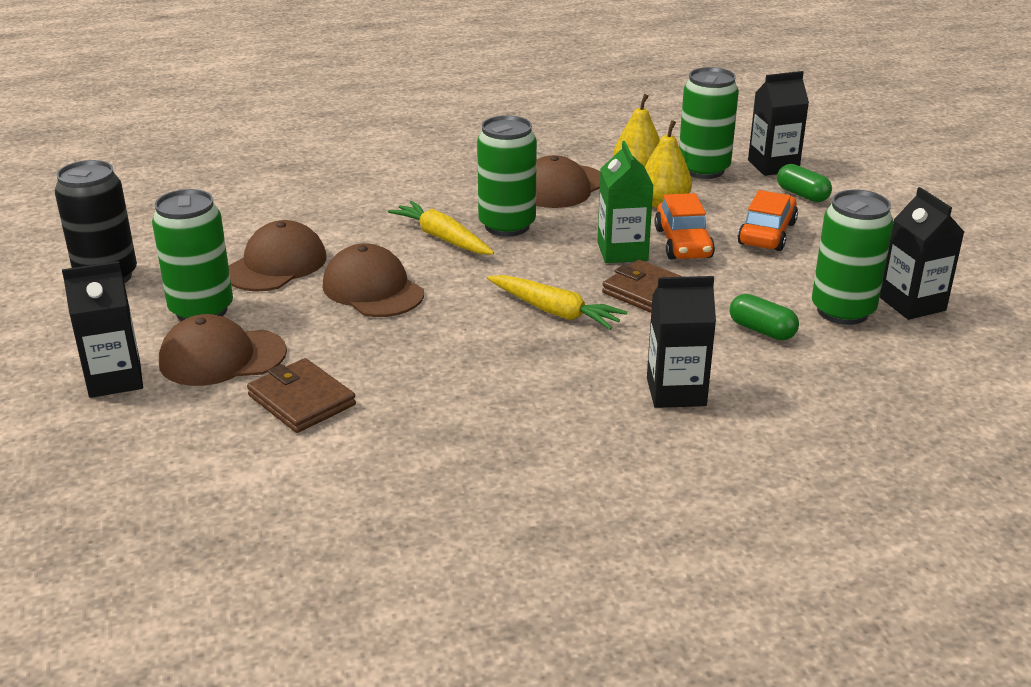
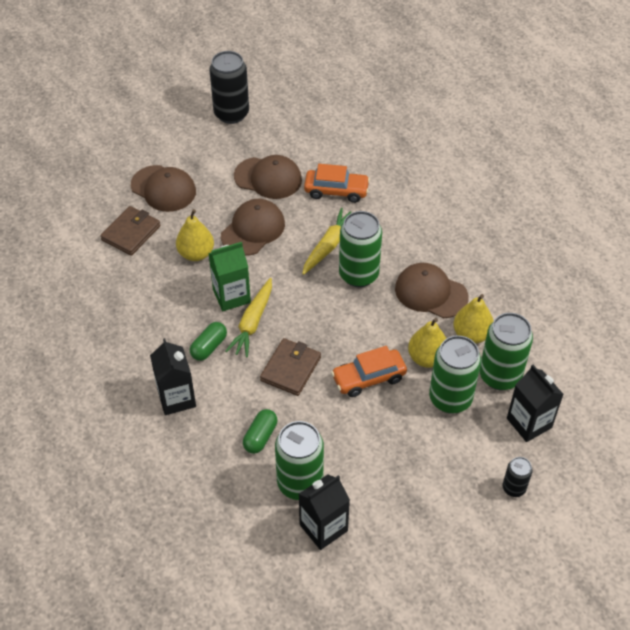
camera: 75 degrees right, 20 degrees up
(115, 379) = (133, 156): black carton -> none
(201, 310) = (207, 164): green can -> green can (450, 398)
(222, 357) = (163, 188): brown cap -> brown cap turned 150 degrees clockwise
(390, 343) = (196, 254): none -> yellow pear
(622, 252) = (343, 344): green carton -> green carton (231, 296)
(766, 233) = (403, 428): orange car -> orange car (336, 191)
(802, 195) = (481, 447): green capsule -> green capsule (209, 347)
(859, 187) = (514, 488): none -> black can

